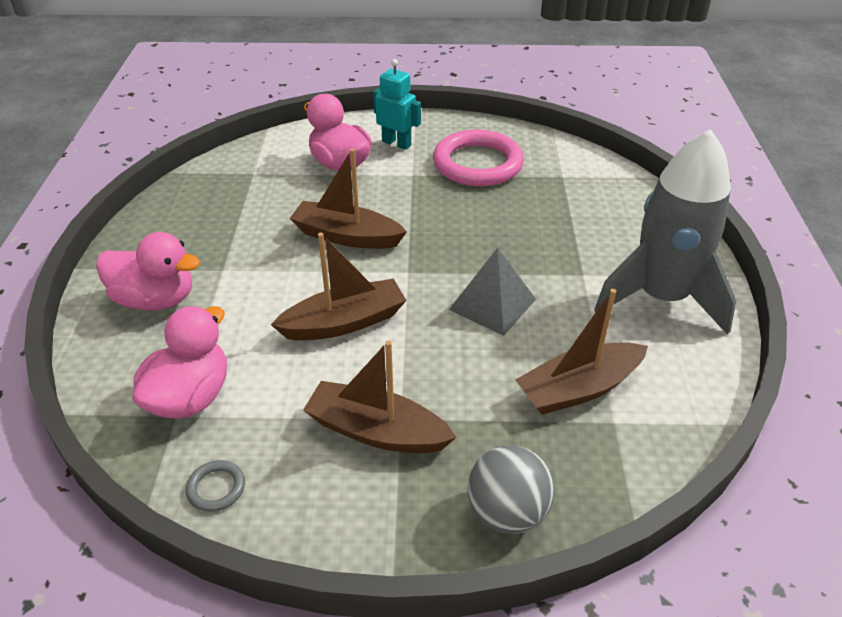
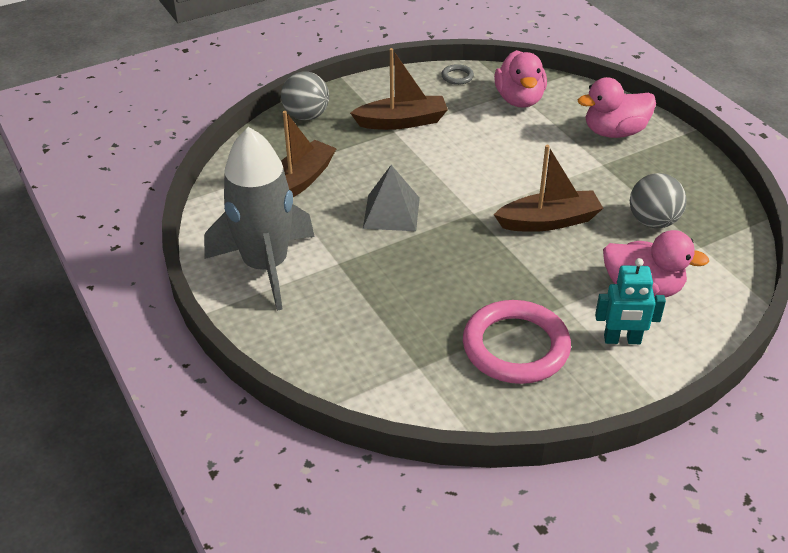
camera: 150 degrees right, 0 degrees up
(259, 202) = (653, 221): none -> grey ball
(344, 322) = (480, 164): brown boat -> none

